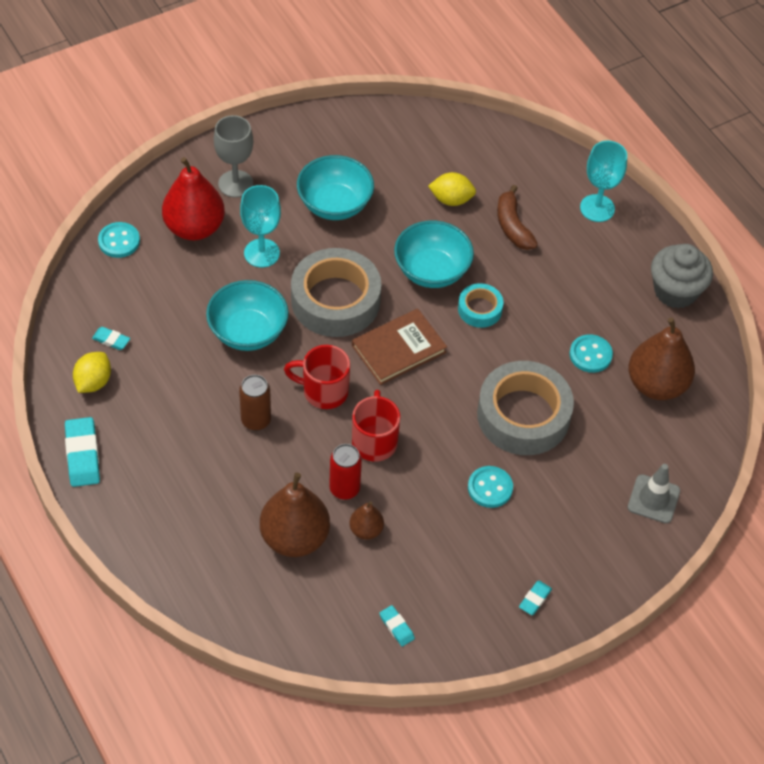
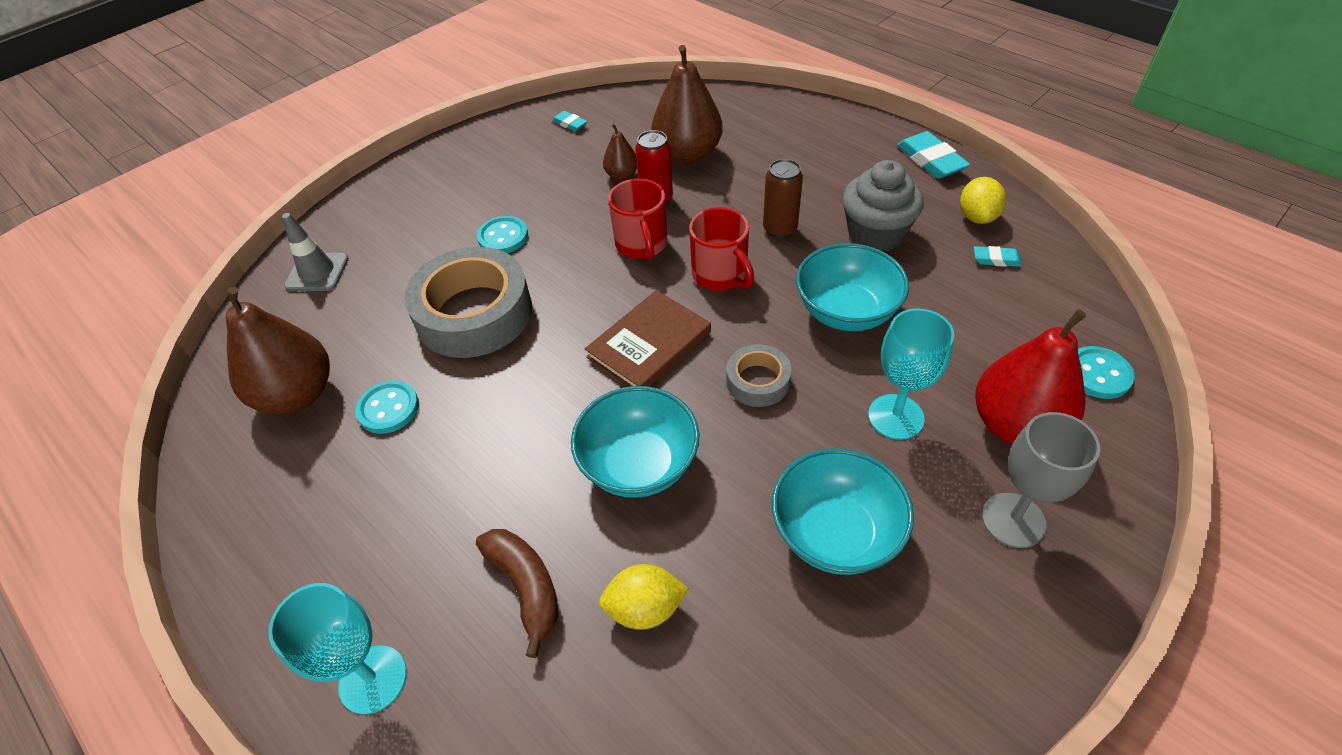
camera: 170 degrees right, 5 degrees down
(323, 391) = (721, 275): red mug -> red mug turned 60 degrees clockwise
(335, 300) = (758, 381): grey tape -> grey tape, size x0.50
(480, 309) = (553, 427): turquoise tape -> none
(535, 599) = (445, 168): turquoise eraser -> none
(675, 291) = (246, 546): grey cupcake -> grey cupcake (875, 234)

